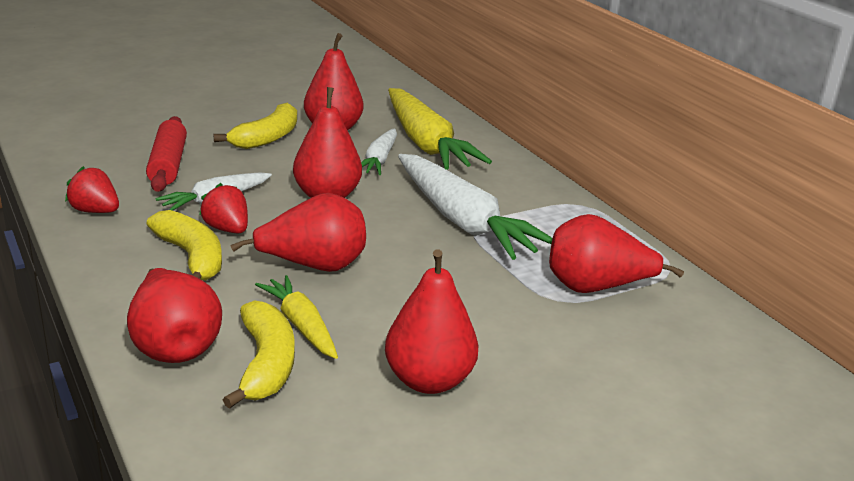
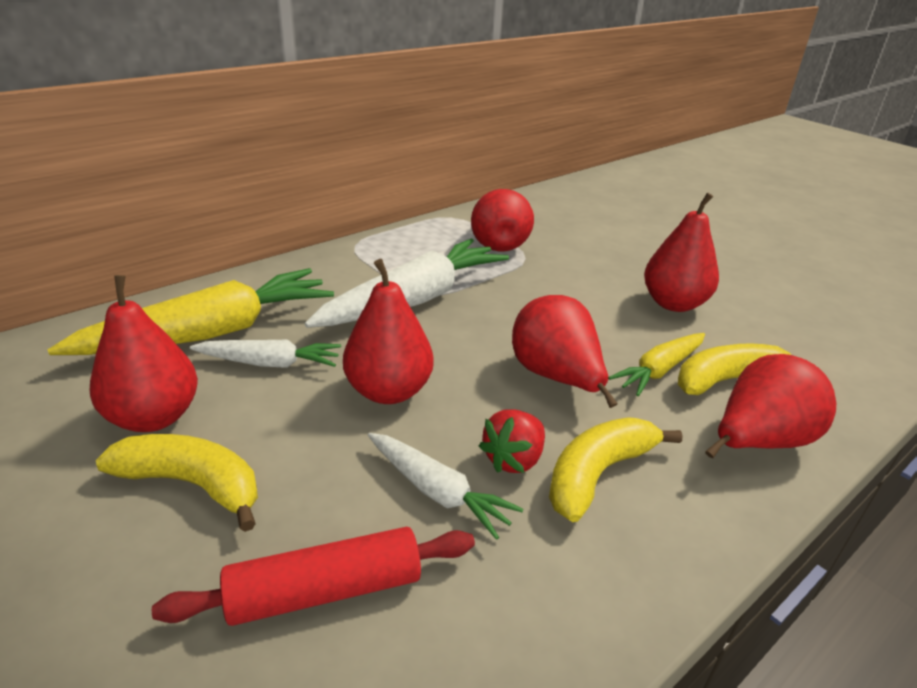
camera: 100 degrees left, 5 degrees up
(95, 211) = (536, 633): red strawberry -> none

